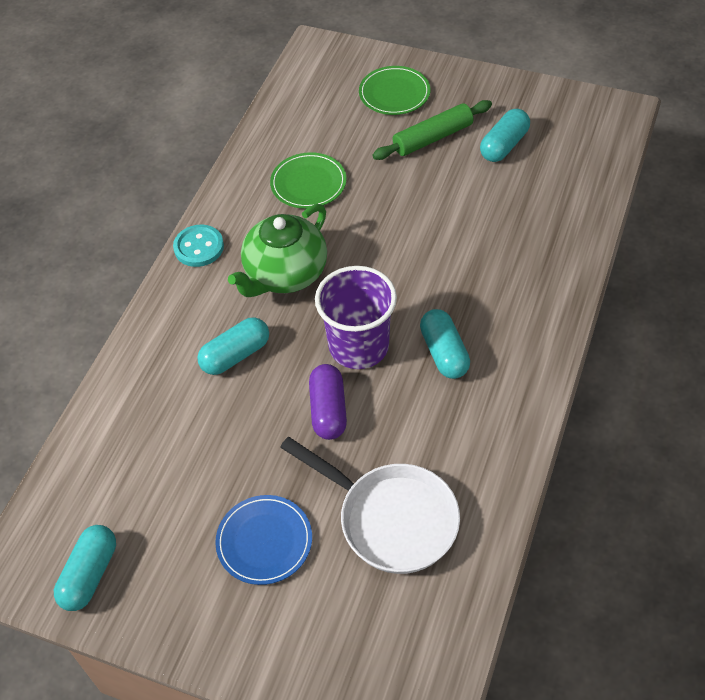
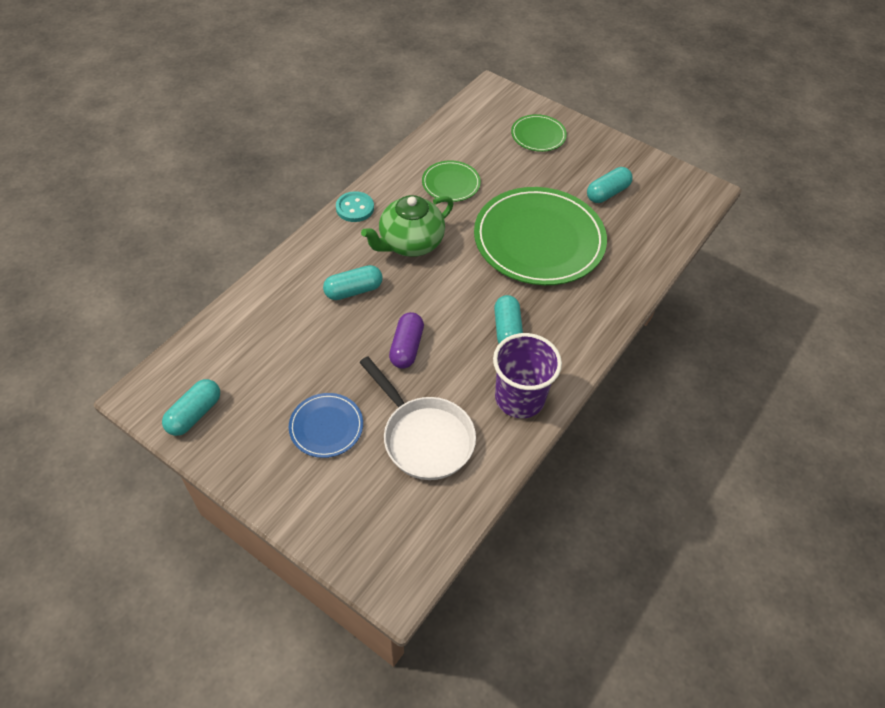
camera: 10 degrees right, 0 degrees up
(359, 346) = (445, 308): purple cup -> purple cup (519, 398)
(432, 138) = (555, 174): green rolling pin -> none
(442, 227) = (539, 240): none -> green plate

